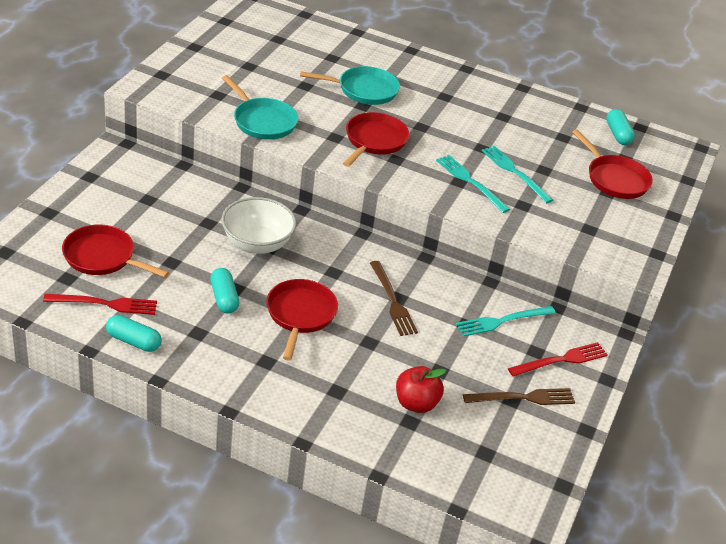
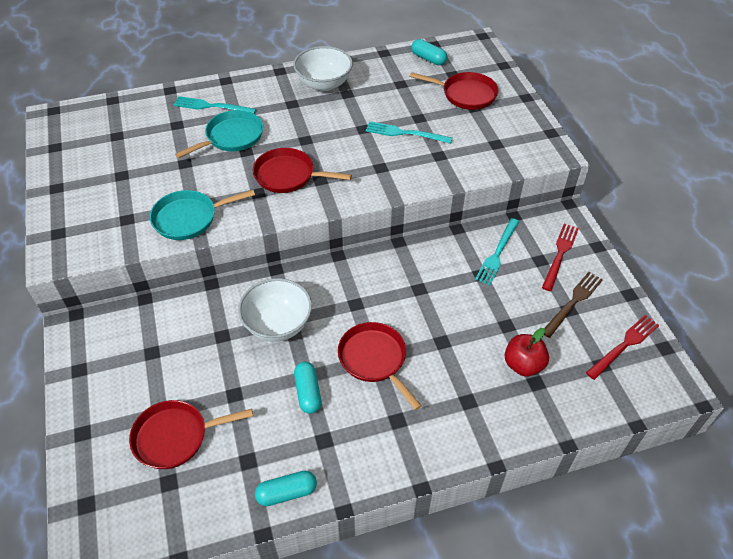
camera: 35 degrees left, 10 degrees up
(105, 304) = (226, 479): red fork -> red fork (624, 345)
(224, 298) = (308, 392): turquoise capsule -> turquoise capsule turned 45 degrees clockwise
(262, 121) = (189, 218): turquoise pan -> turquoise pan turned 150 degrees clockwise
(374, 141) = (288, 175): red pan -> red pan turned 60 degrees counterclockwise
(392, 301) = (418, 295): brown fork -> none
(470, 182) = (387, 162): turquoise fork -> turquoise fork (211, 106)
(492, 98) = (324, 84): none -> white bowl

